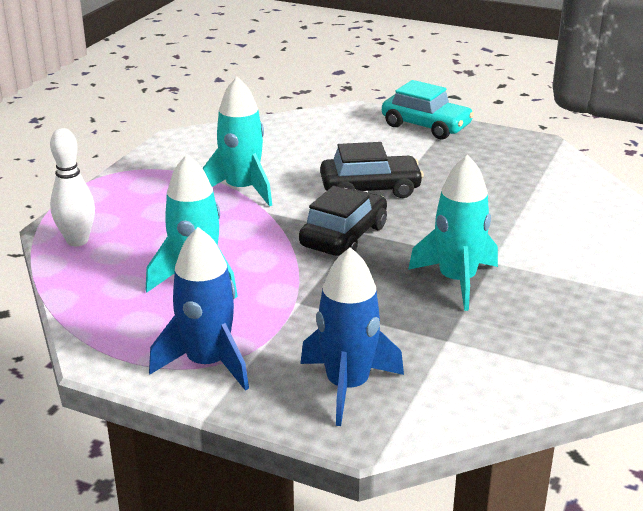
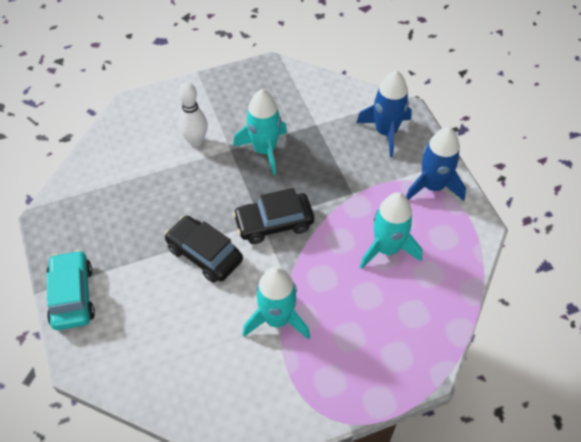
camera: 135 degrees left, 25 degrees up
(77, 241) = (425, 343): white bowling pin -> white bowling pin (195, 141)

